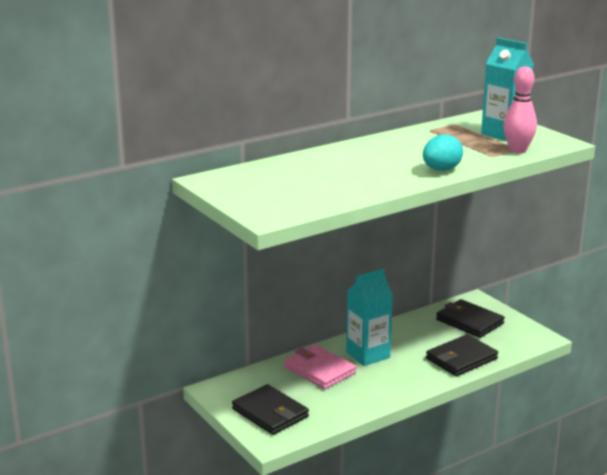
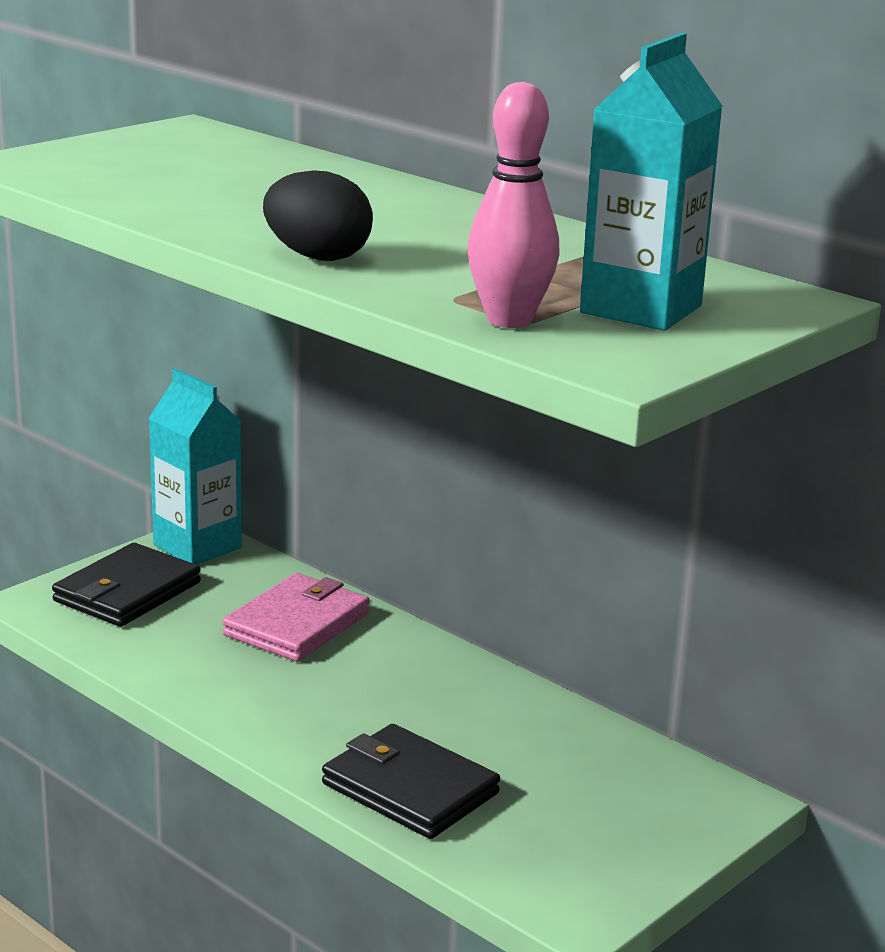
camera: 75 degrees right, 0 degrees up
(368, 355) = (379, 671): turquoise carton -> turquoise carton (197, 546)
(441, 170) = (317, 257): turquoise egg -> black egg
(469, 321) = (605, 794): black wallet -> none

